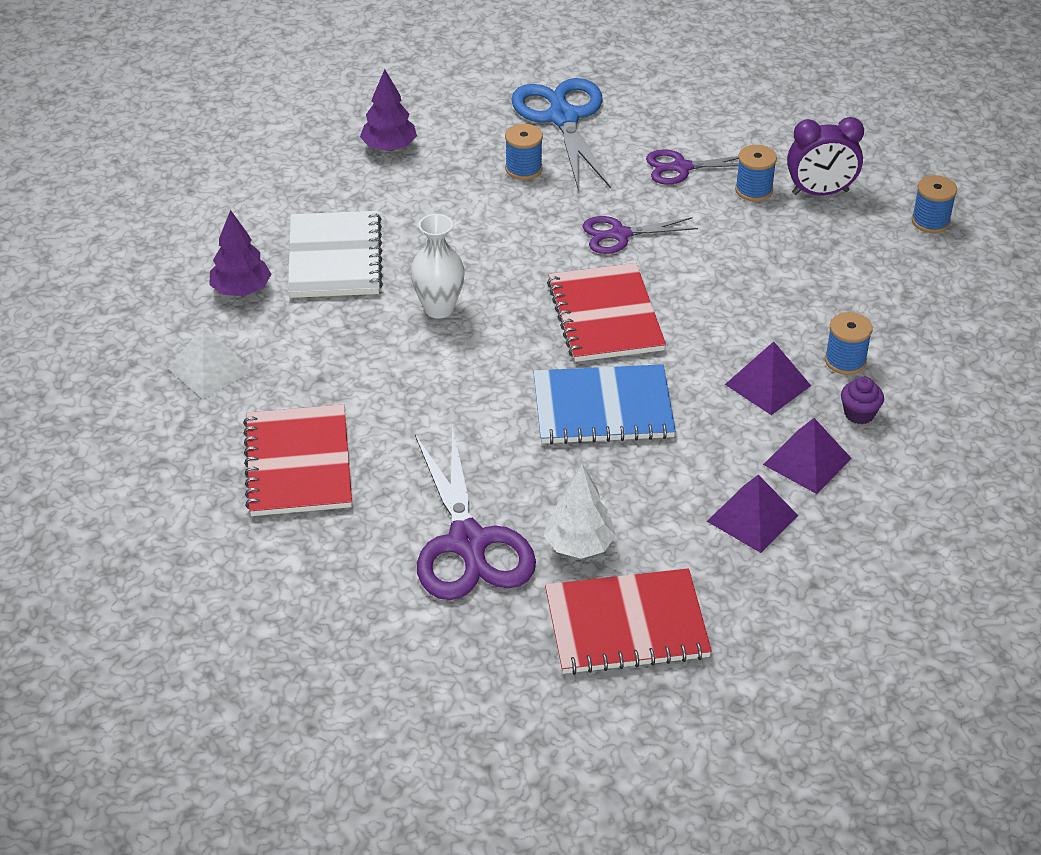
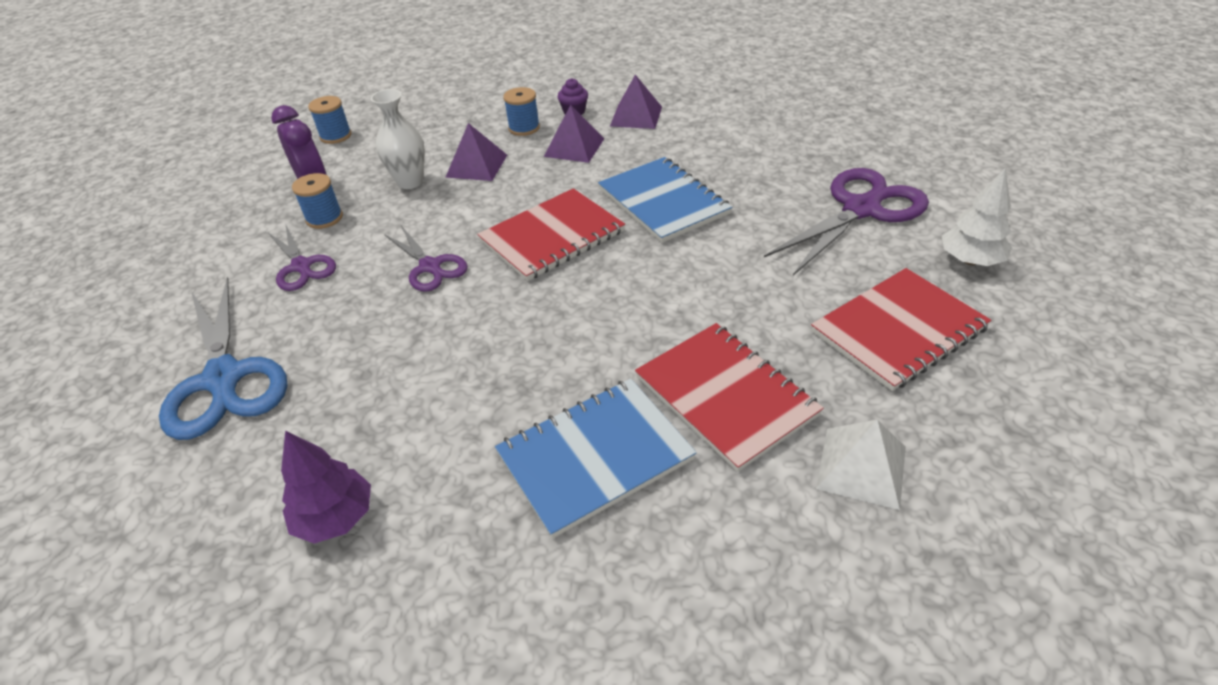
camera: 115 degrees left, 0 degrees up
(241, 290) = (716, 517): purple tree -> none
(334, 258) = (595, 457): white notebook -> blue notebook
(439, 308) = (618, 335): white vase -> white vase (410, 182)
(523, 169) = (342, 370): blue spool -> none
(563, 118) = (224, 378): blue scissors -> blue scissors turned 75 degrees counterclockwise
(579, 545) = (804, 167): white tree -> white tree (970, 260)
(626, 624) = (843, 132): red notebook -> red notebook (725, 396)
(752, 518) = (706, 119): purple pyramid -> purple pyramid (477, 165)

